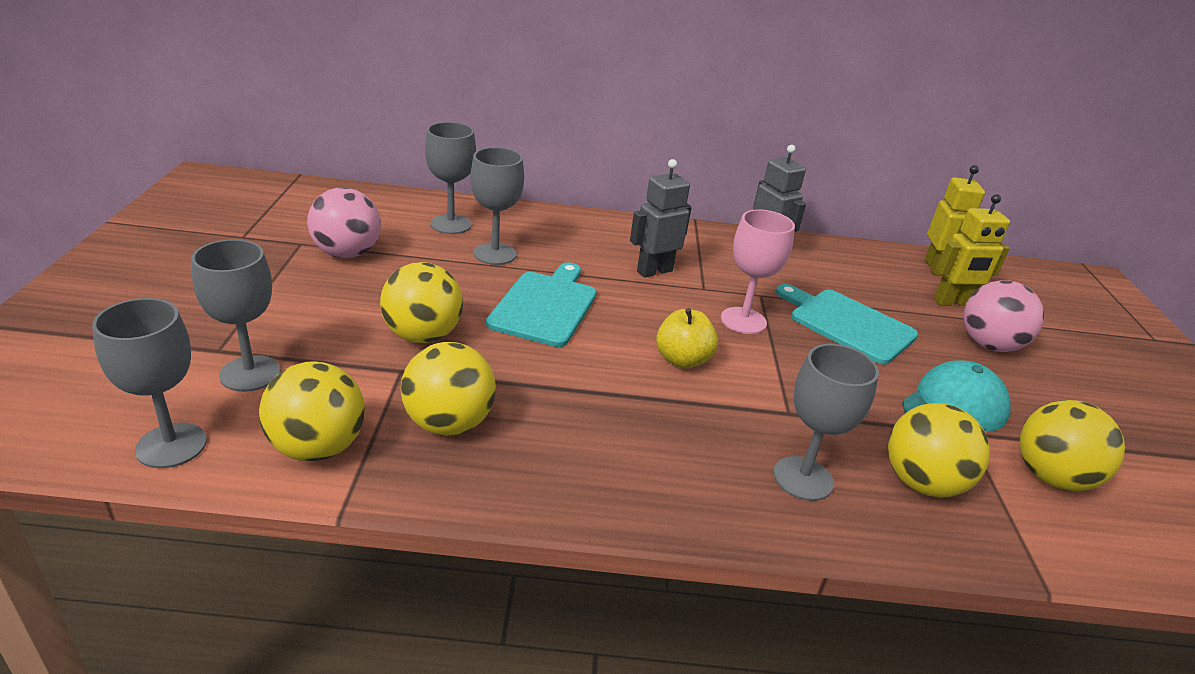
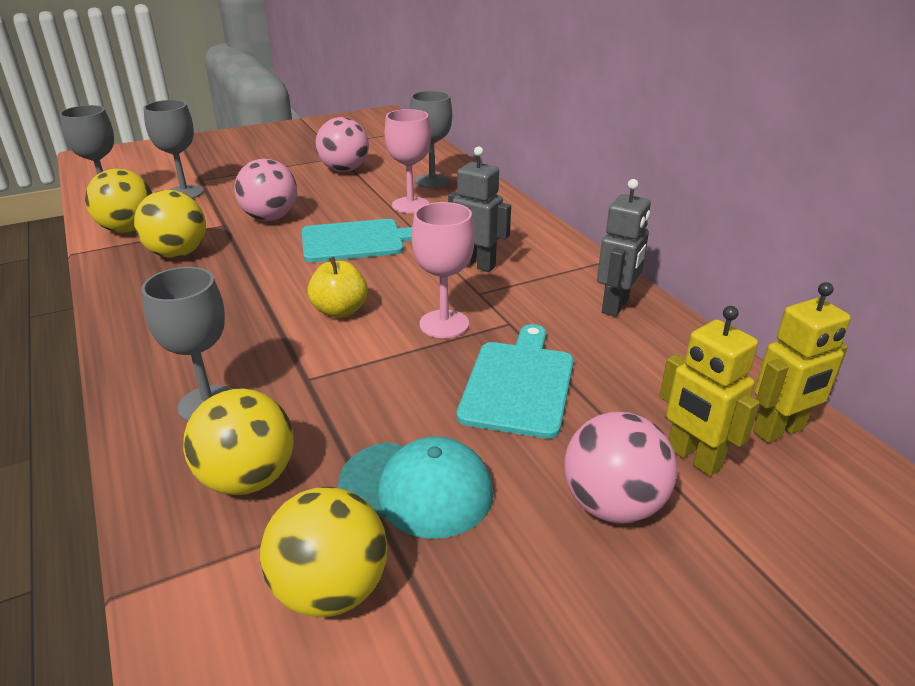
camera: 65 degrees right, 0 degrees up
(423, 335) = (270, 218): yellow ball -> pink ball
(495, 254) = (410, 205): grey goblet -> pink goblet

